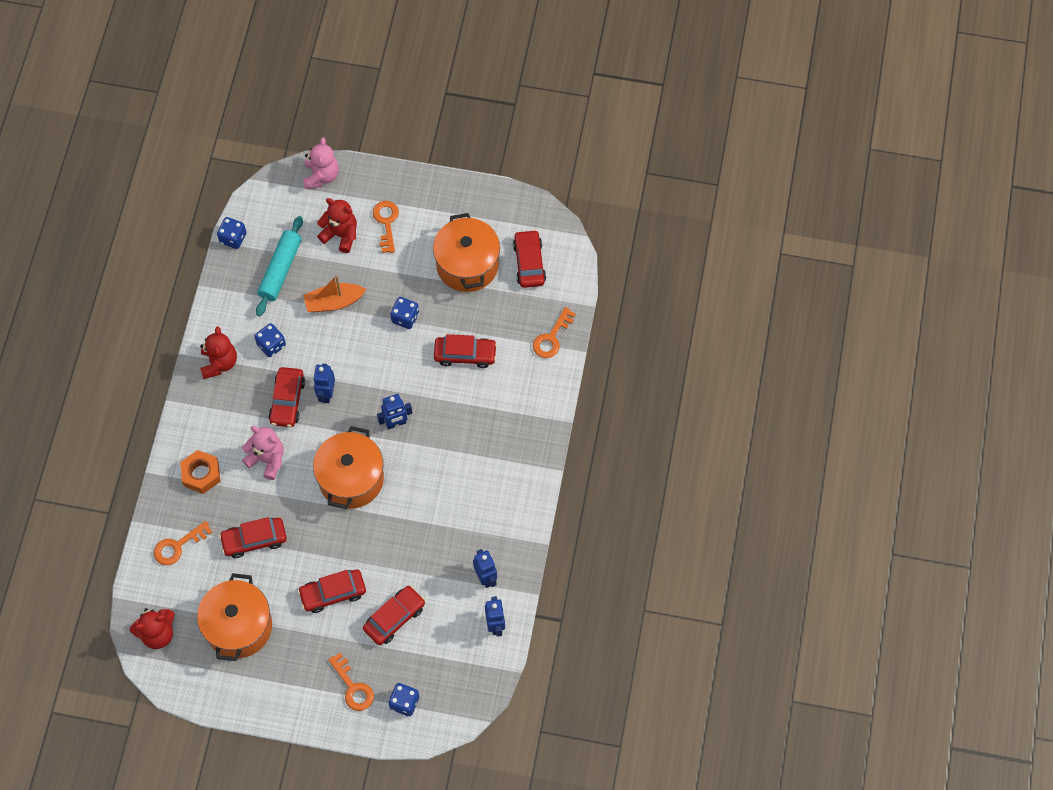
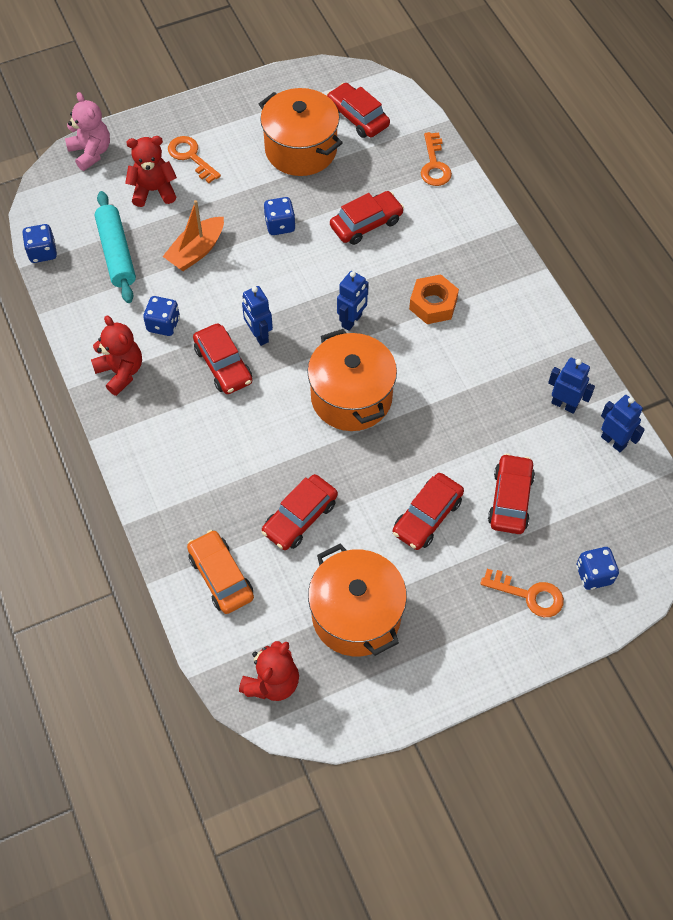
camera: 35 degrees left, 5 degrees down
(178, 546) = (221, 576): orange key -> orange car
(201, 474) = (188, 489): orange nut -> orange nut (433, 304)
(267, 459) = (248, 432): pink teddy bear -> none

